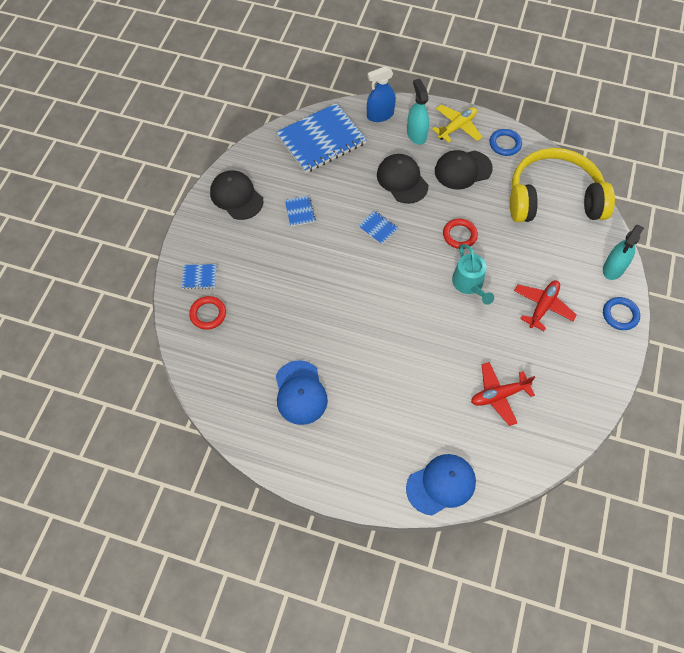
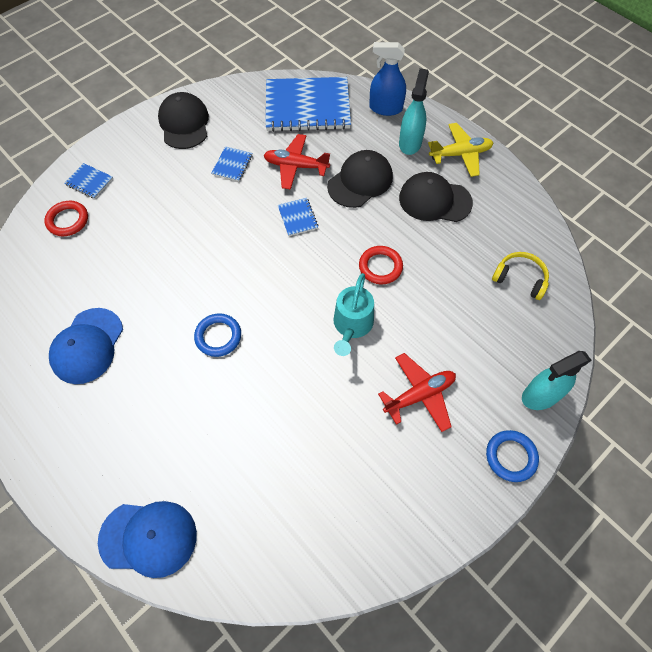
camera: 30 degrees right, 0 degrees up
(402, 180) = (360, 181): black cap -> black cap turned 45 degrees clockwise
(499, 395) = (292, 471): red plane -> red plane (296, 166)
(505, 144) = (503, 195): blue ring -> blue ring (218, 336)
(553, 199) = (520, 279): yellow headphones -> yellow headphones, size x0.41

